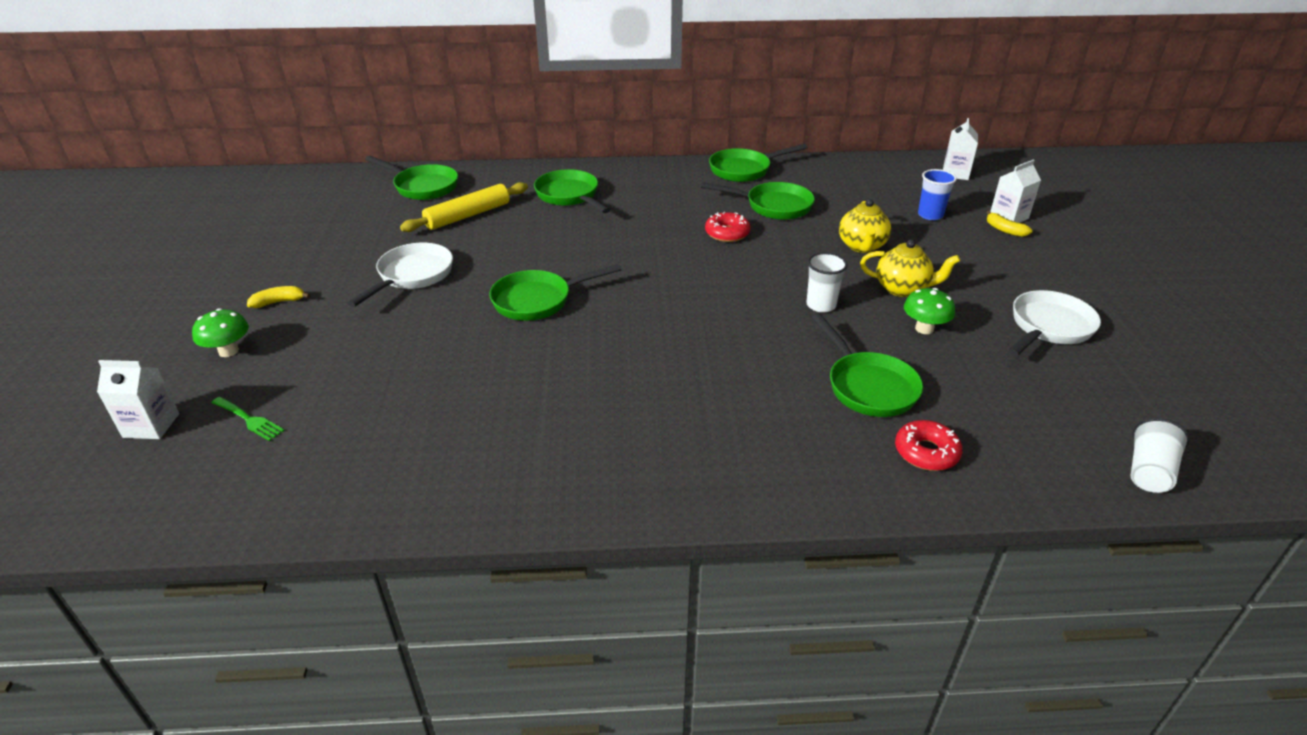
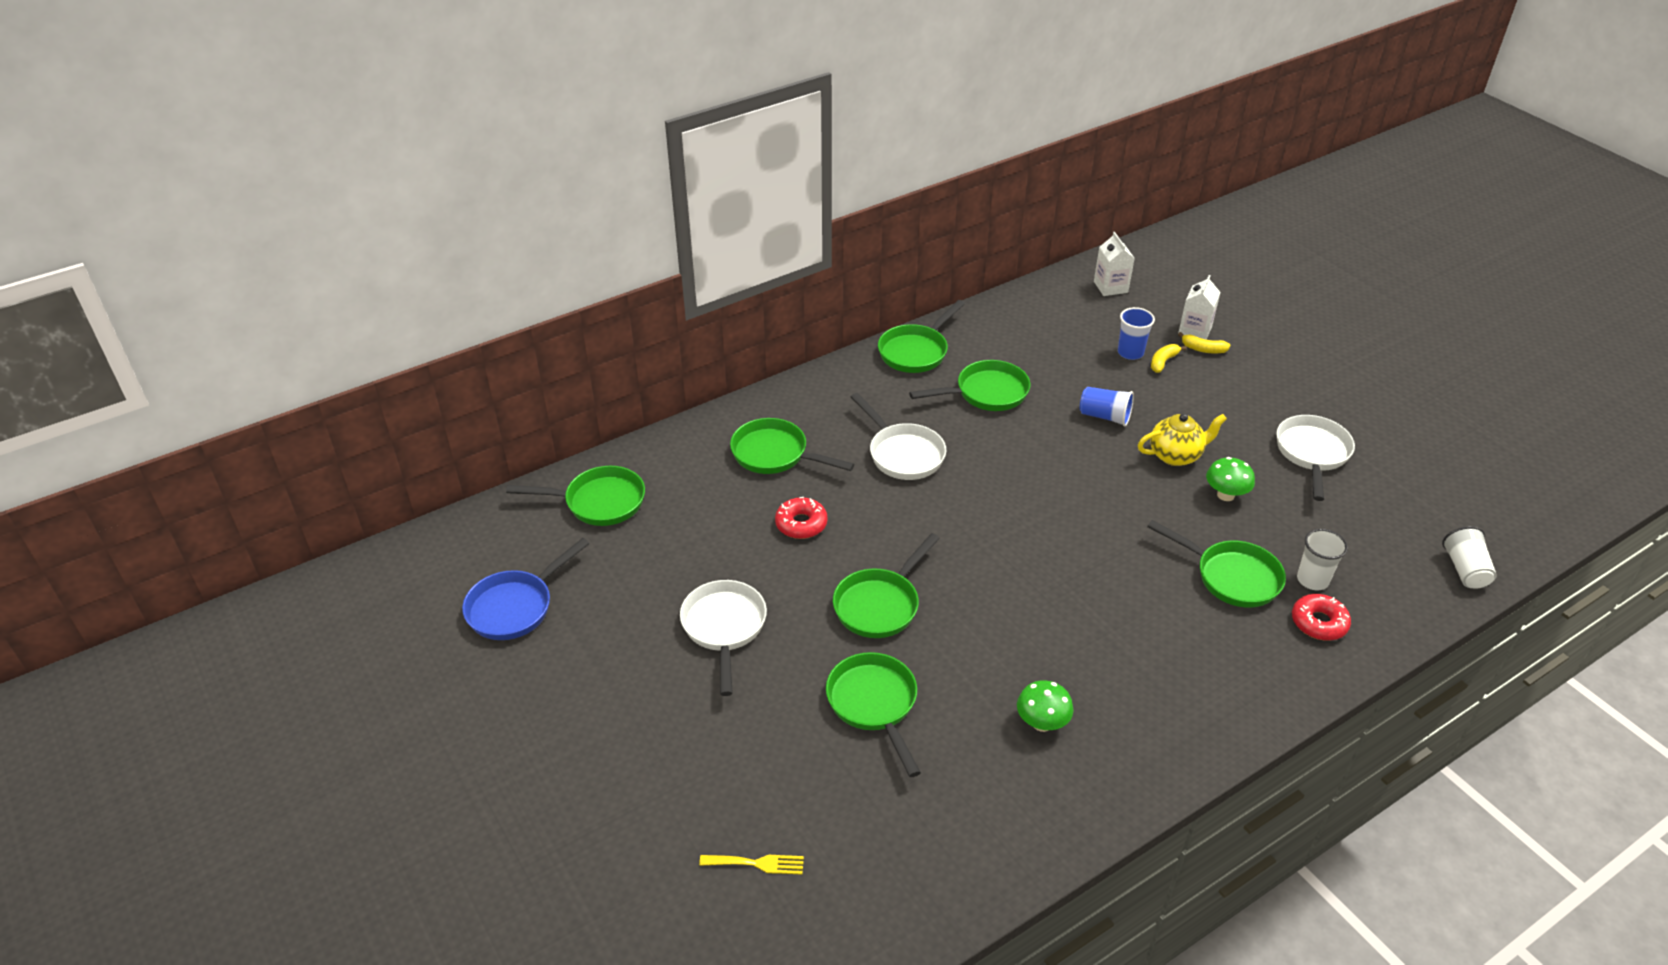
camera: 30 degrees left, 5 degrees up
(151, 425) = (668, 918): white carton -> none
(228, 351) = (641, 803): green mushroom -> green mushroom (1042, 723)
(249, 420) = (757, 863): green fork -> yellow fork
(278, 302) = (620, 722): yellow banana -> yellow banana (1163, 362)
(302, 221) = (515, 607): none -> blue pan
(457, 358) = (874, 705): none -> green pan
(468, 216) = (695, 524): yellow rolling pin -> none
(664, 221) = (903, 454): none -> white pan
(727, 233) = (975, 446): red donut -> red donut (801, 524)
(821, 305) = (1127, 503): white cup -> white cup (1312, 580)
(862, 246) = (1104, 416): yellow teapot -> blue cup

